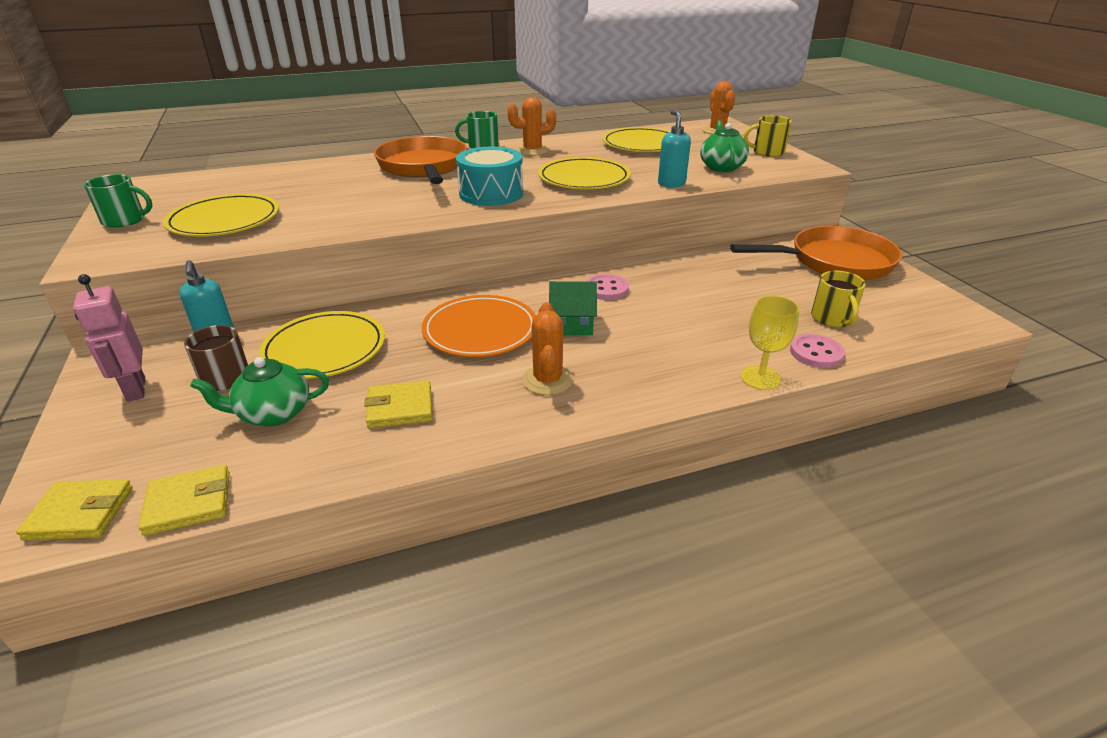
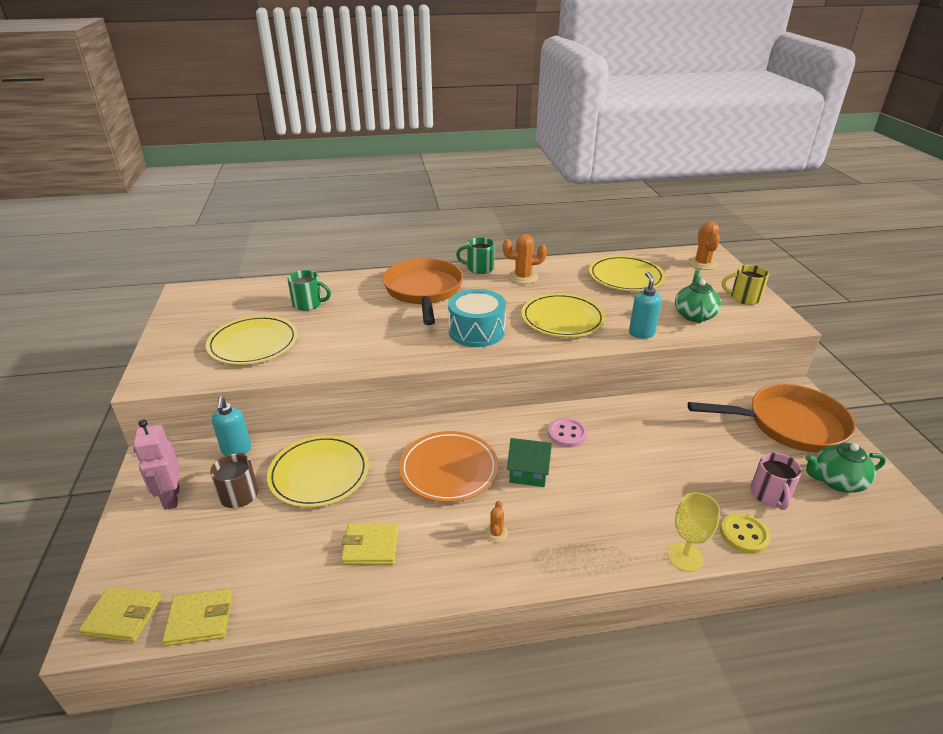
camera: 10 degrees right, 0 degrees up
(125, 220) = (177, 335): green mug -> green mug (308, 304)
(273, 413) = (271, 538): green teapot -> green teapot (836, 481)
(547, 380) = (496, 533): orange cactus -> orange cactus, size x0.52
(816, 353) = (744, 535): pink button -> yellow button
(832, 318) = (770, 495): yellow mug -> pink mug

